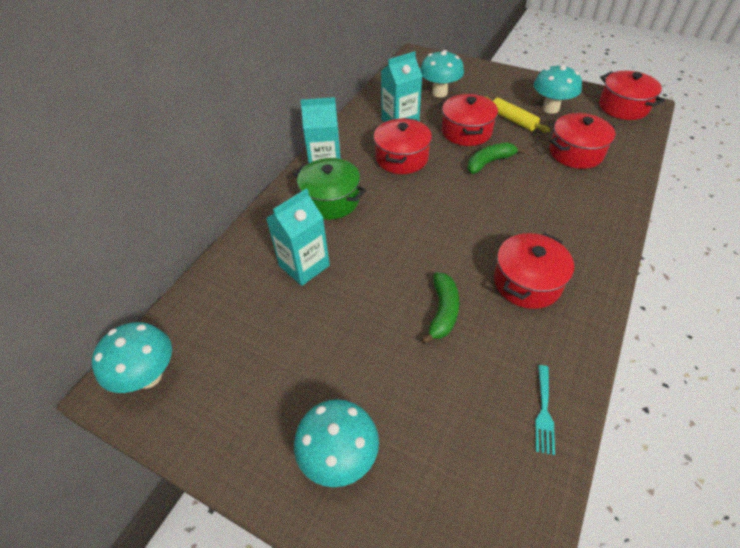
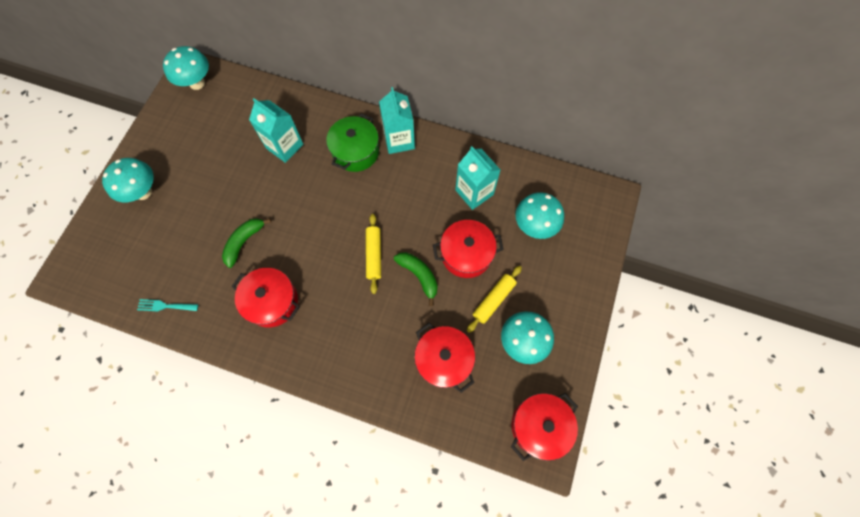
camera: 80 degrees right, 20 degrees up
(401, 158) = (417, 199): red pot -> none
(443, 311) = (244, 242): green banana -> green banana turned 120 degrees clockwise
(465, 192) = (374, 255): none -> yellow rolling pin

